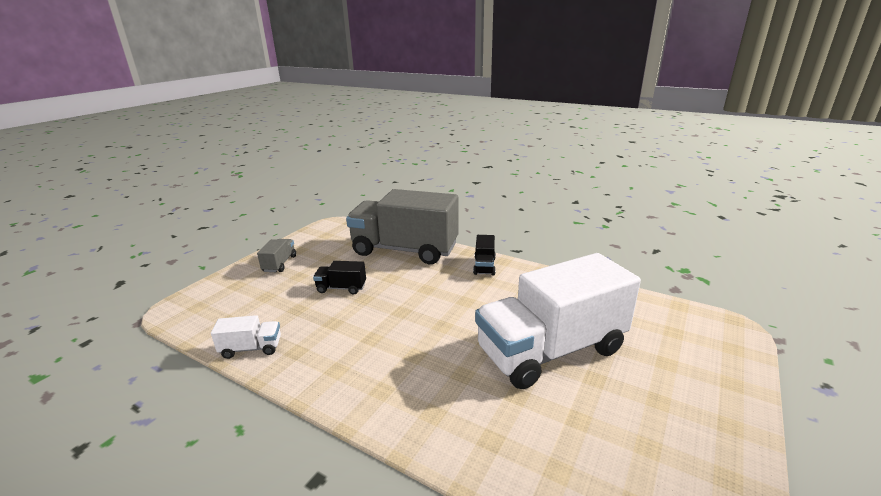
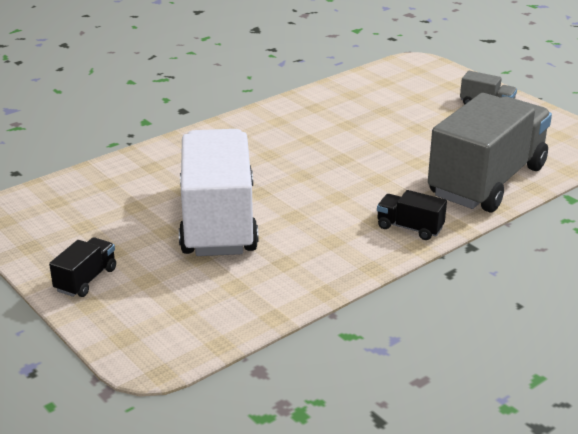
camera: 110 degrees right, 5 degrees up
(251, 348) = (333, 91): white truck -> none
(341, 288) = (410, 133): black truck -> black truck (86, 280)

